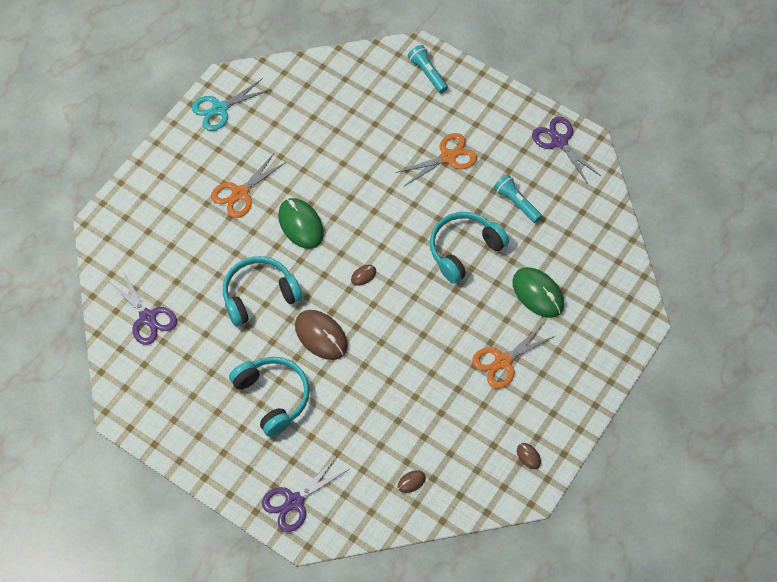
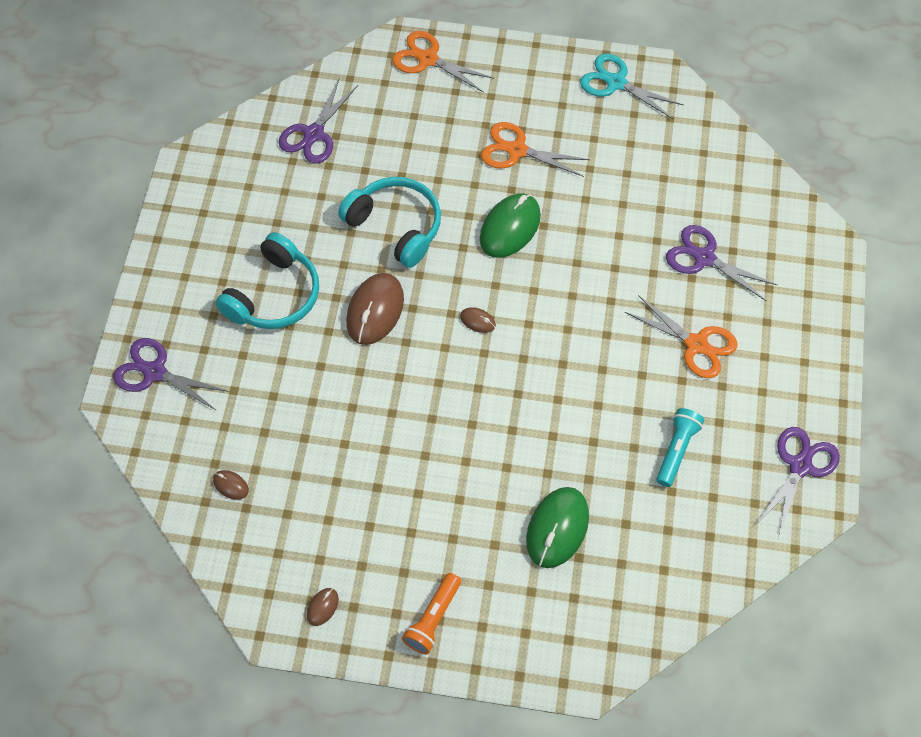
camera: 65 degrees right, 0 degrees up
(387, 123) = (704, 258): none -> purple scissors
(427, 73) = (804, 272): turquoise flashlight -> none
(464, 250) = (573, 417): turquoise headphones -> none
(503, 361) = (439, 525): orange scissors -> orange scissors (428, 59)
(566, 392) = (433, 618): none -> orange flashlight

